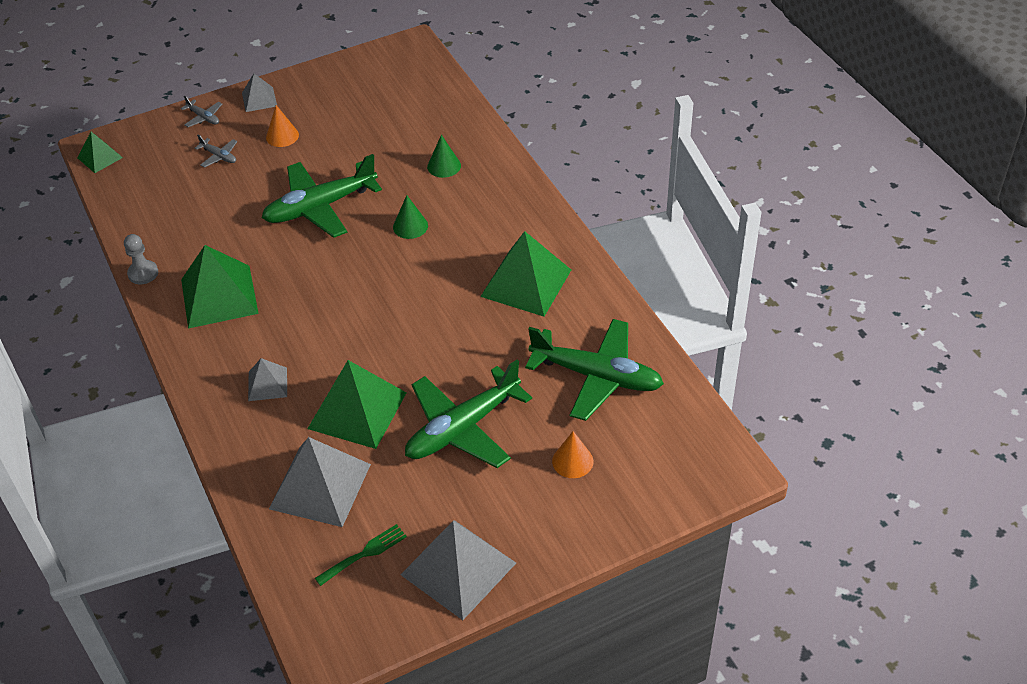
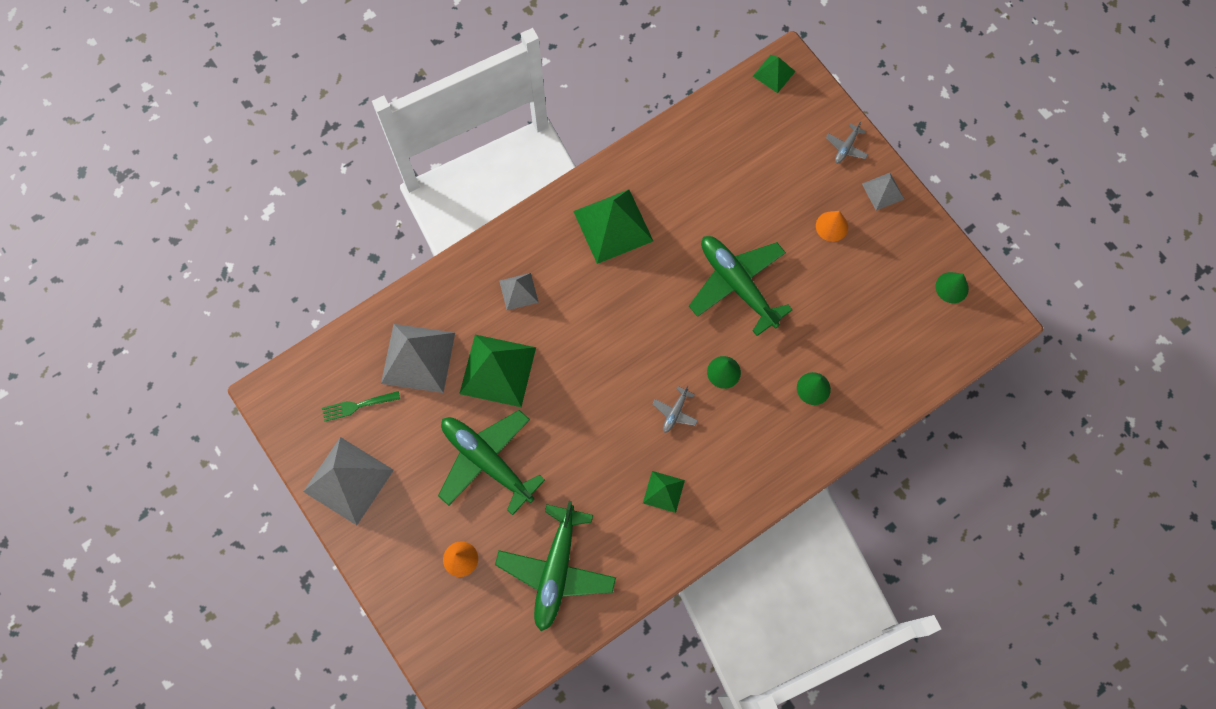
camera: 80 degrees right, 25 degrees up
(143, 273) = (632, 156): grey pawn -> none
(219, 156) = (792, 177): grey plane -> grey plane (675, 412)
(364, 553) = (357, 406): green fork -> green fork turned 120 degrees clockwise
(370, 69) = (952, 287): none -> green cone
(526, 283) = (663, 491): green pyramid -> green pyramid, size x0.52

